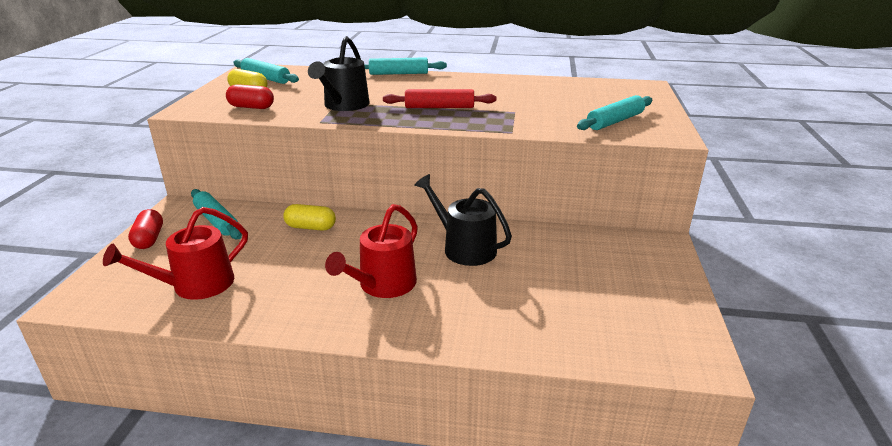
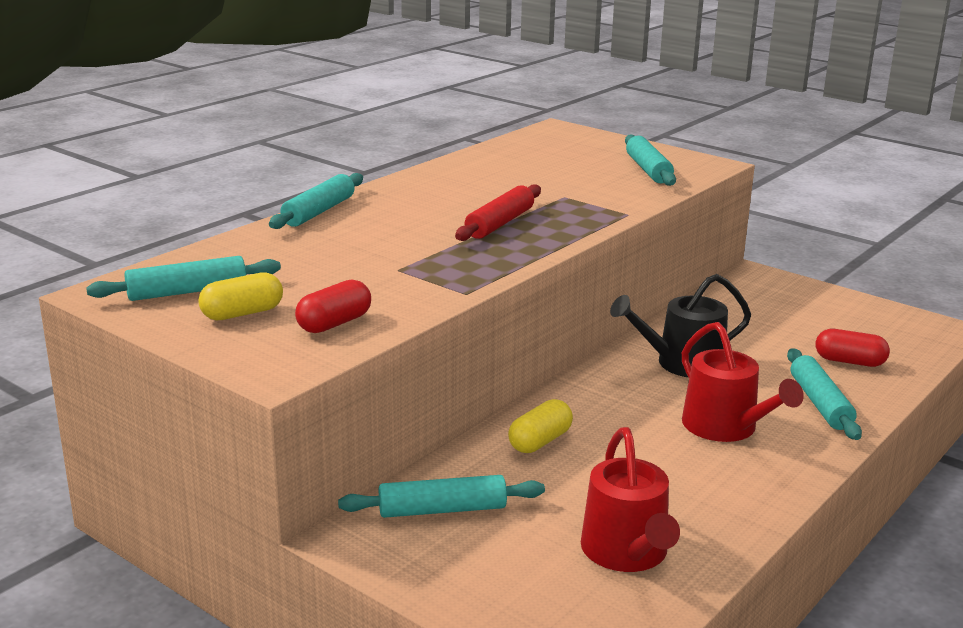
camera: 60 degrees left, 5 degrees down
(149, 239) = (445, 578): red capsule -> red capsule (849, 362)
(344, 105) = (416, 268): black watering can -> none
(461, 318) = (819, 403): none -> turquoise rolling pin

